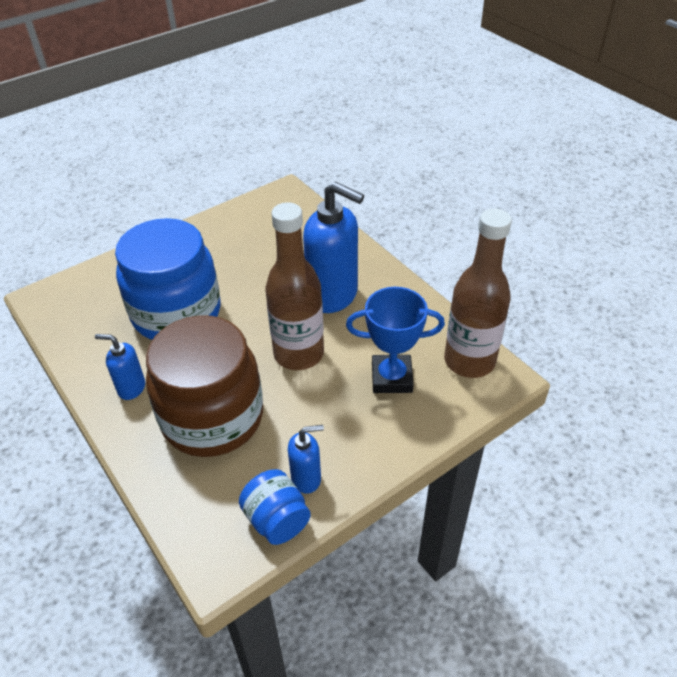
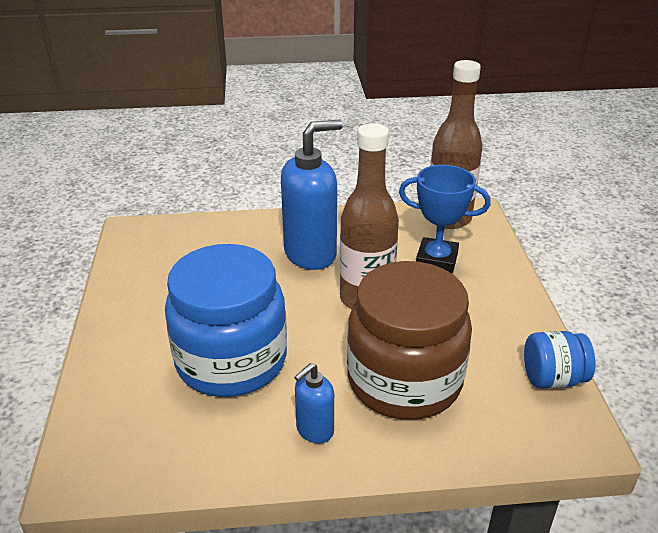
camera: 60 degrees left, 10 degrees down
(306, 478) = (516, 345): blue soap dispenser -> none
(391, 378) = (436, 260): blue trophy -> blue trophy turned 75 degrees clockwise

